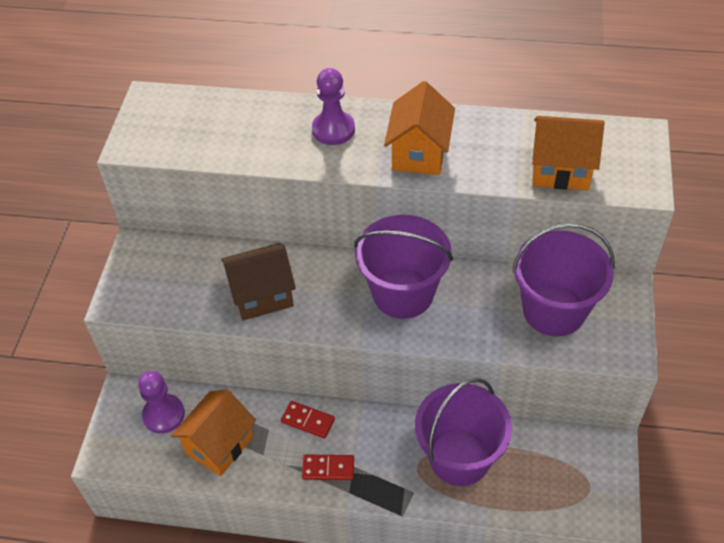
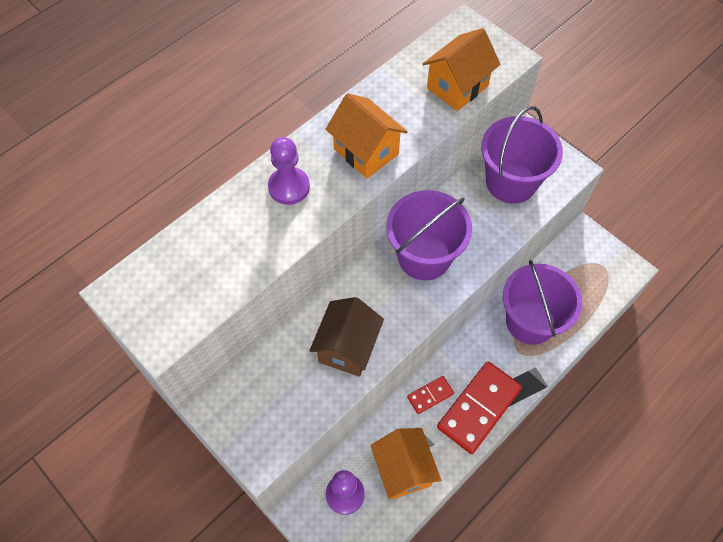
camera: 55 degrees left, 10 degrees up
(328, 468) = (478, 408): red domino -> red domino, size x2.02

